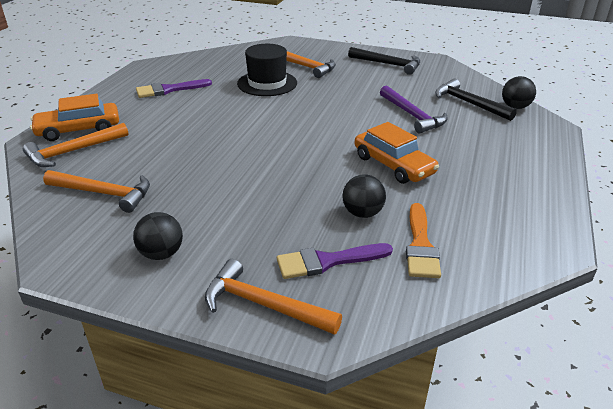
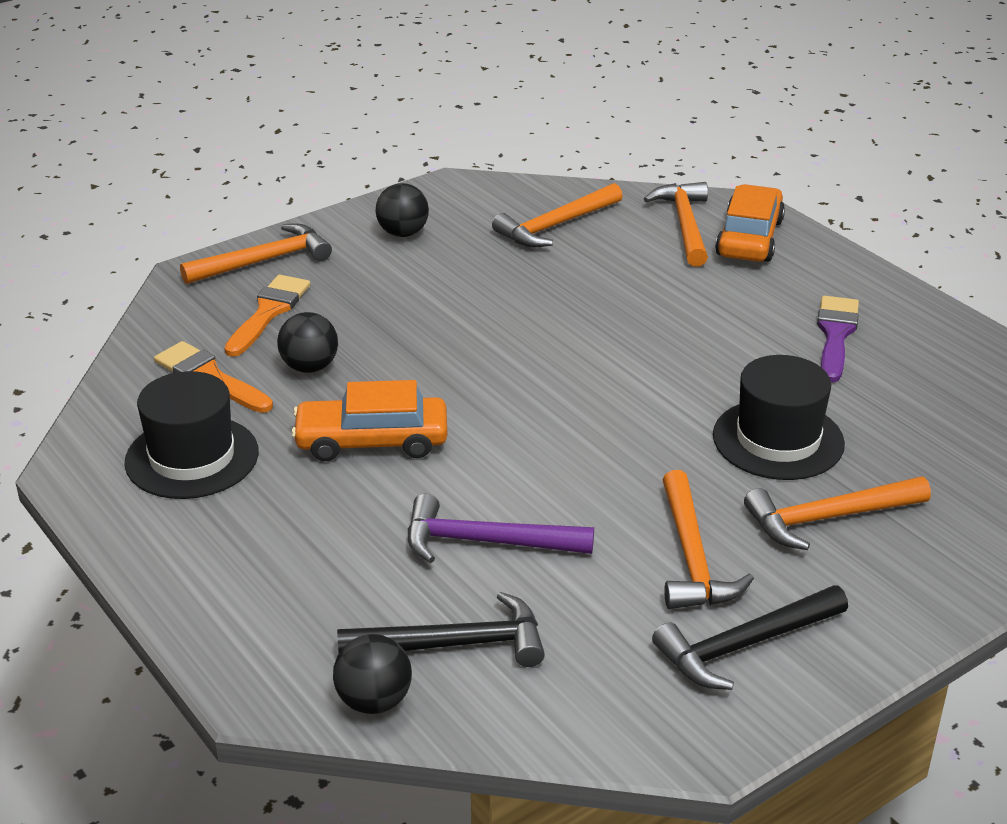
camera: 125 degrees right, 0 degrees up
(327, 261) = (268, 312): purple brush -> orange brush
(360, 80) = (692, 557): none -> orange hammer
(485, 211) = (192, 457): none -> black hat

